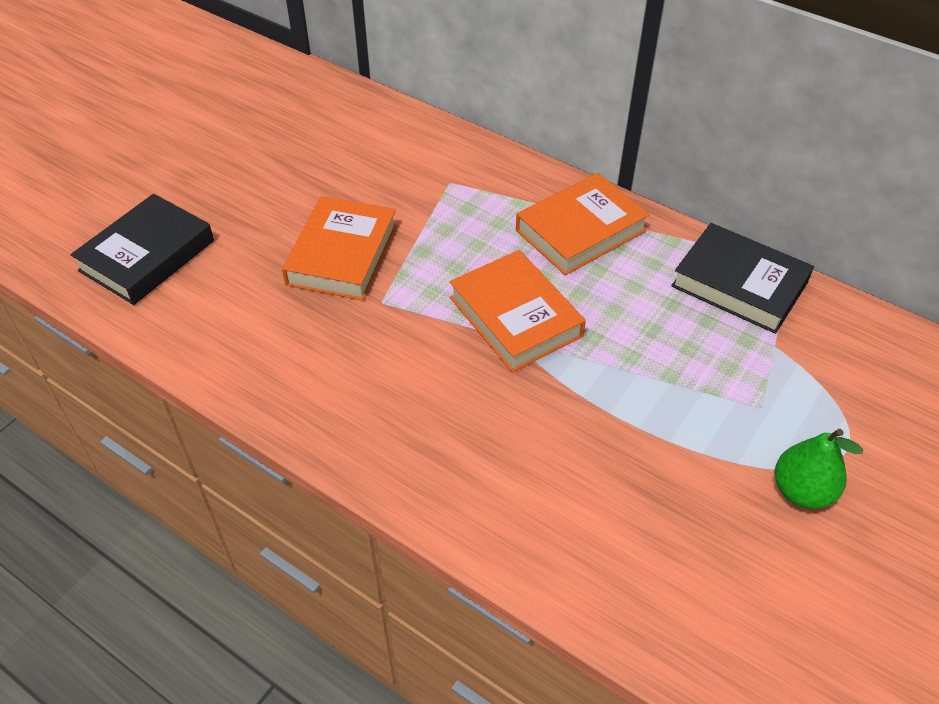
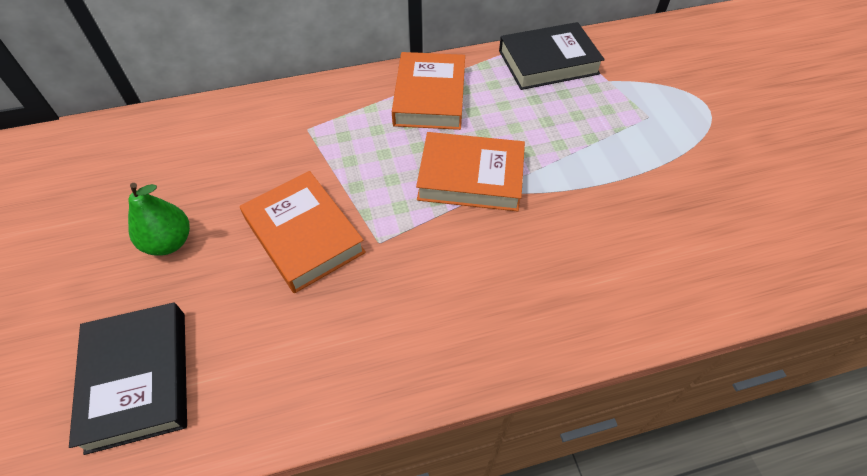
camera: 50 degrees left, 5 degrees up
(801, 491) = (722, 142): green pear -> green pear (169, 242)

